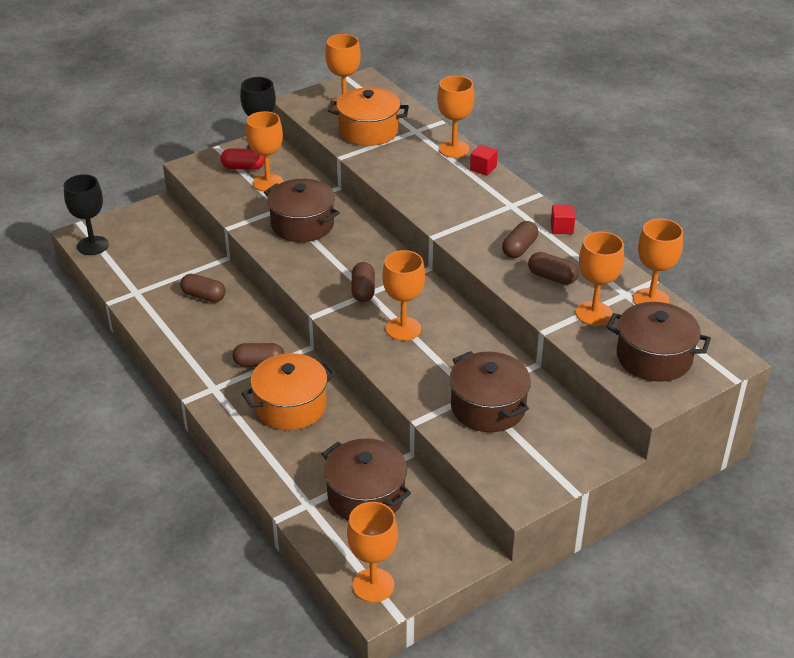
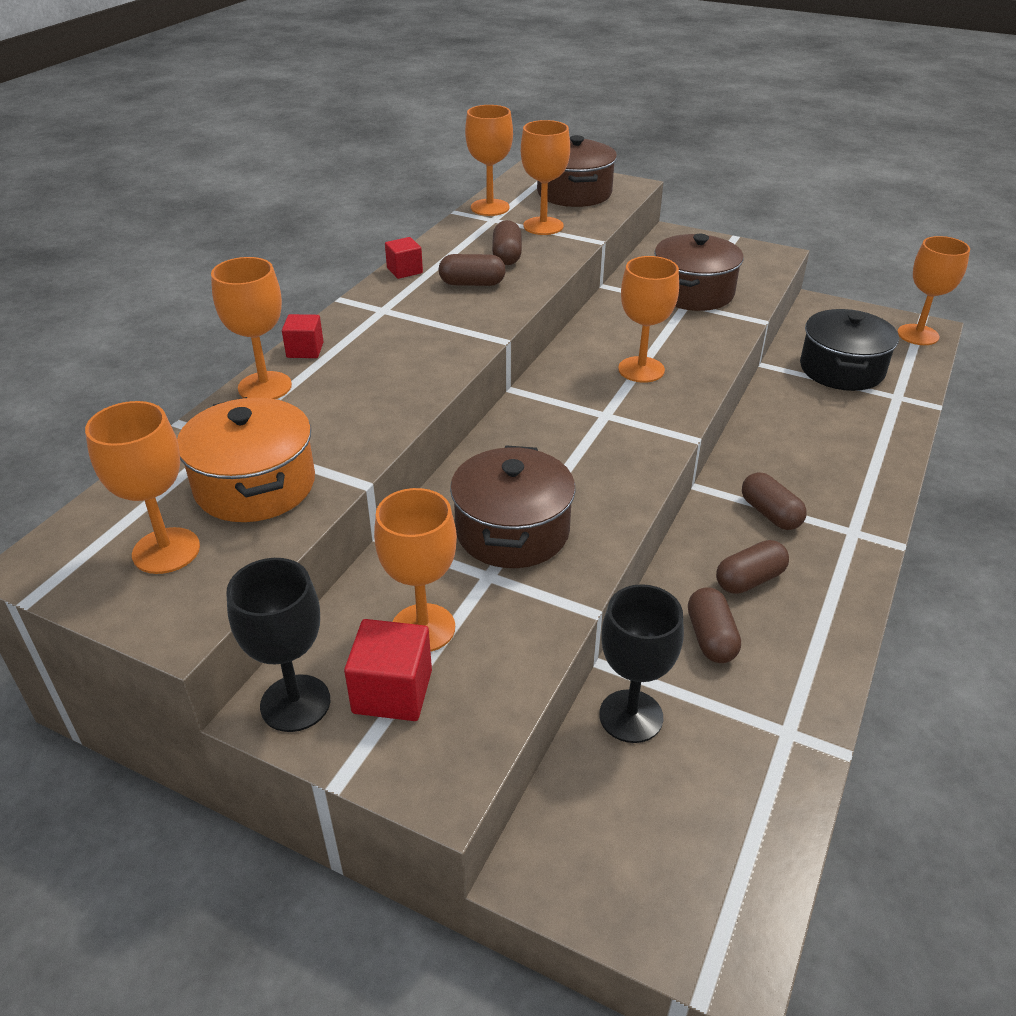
camera: 120 degrees left, 0 degrees up
(93, 245) = (744, 902): black goblet -> black goblet (631, 716)
(243, 167) = (392, 691): red capsule -> red cube
(290, 406) = (801, 459): orange pot -> none
(363, 291) = (605, 420): brown capsule -> brown capsule (749, 580)
(366, 496) = (841, 369): brown pot -> black pot

